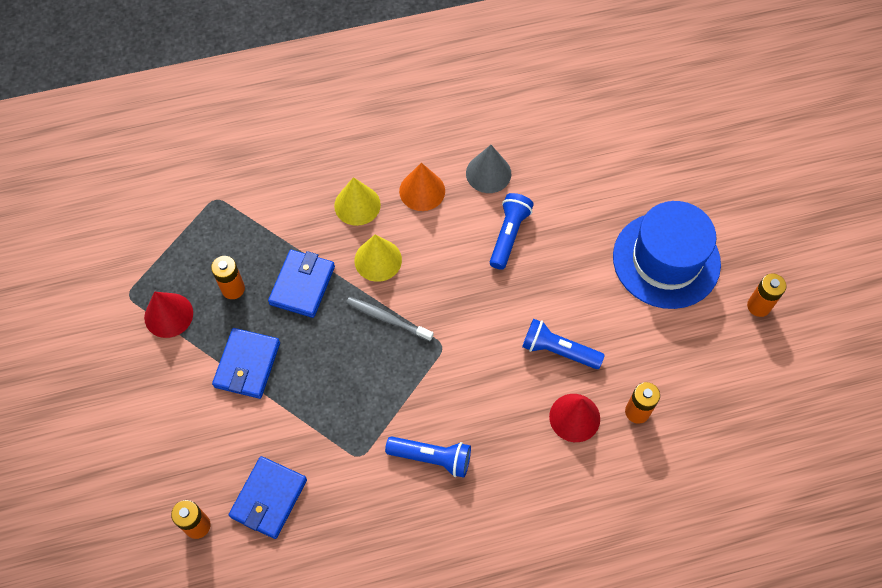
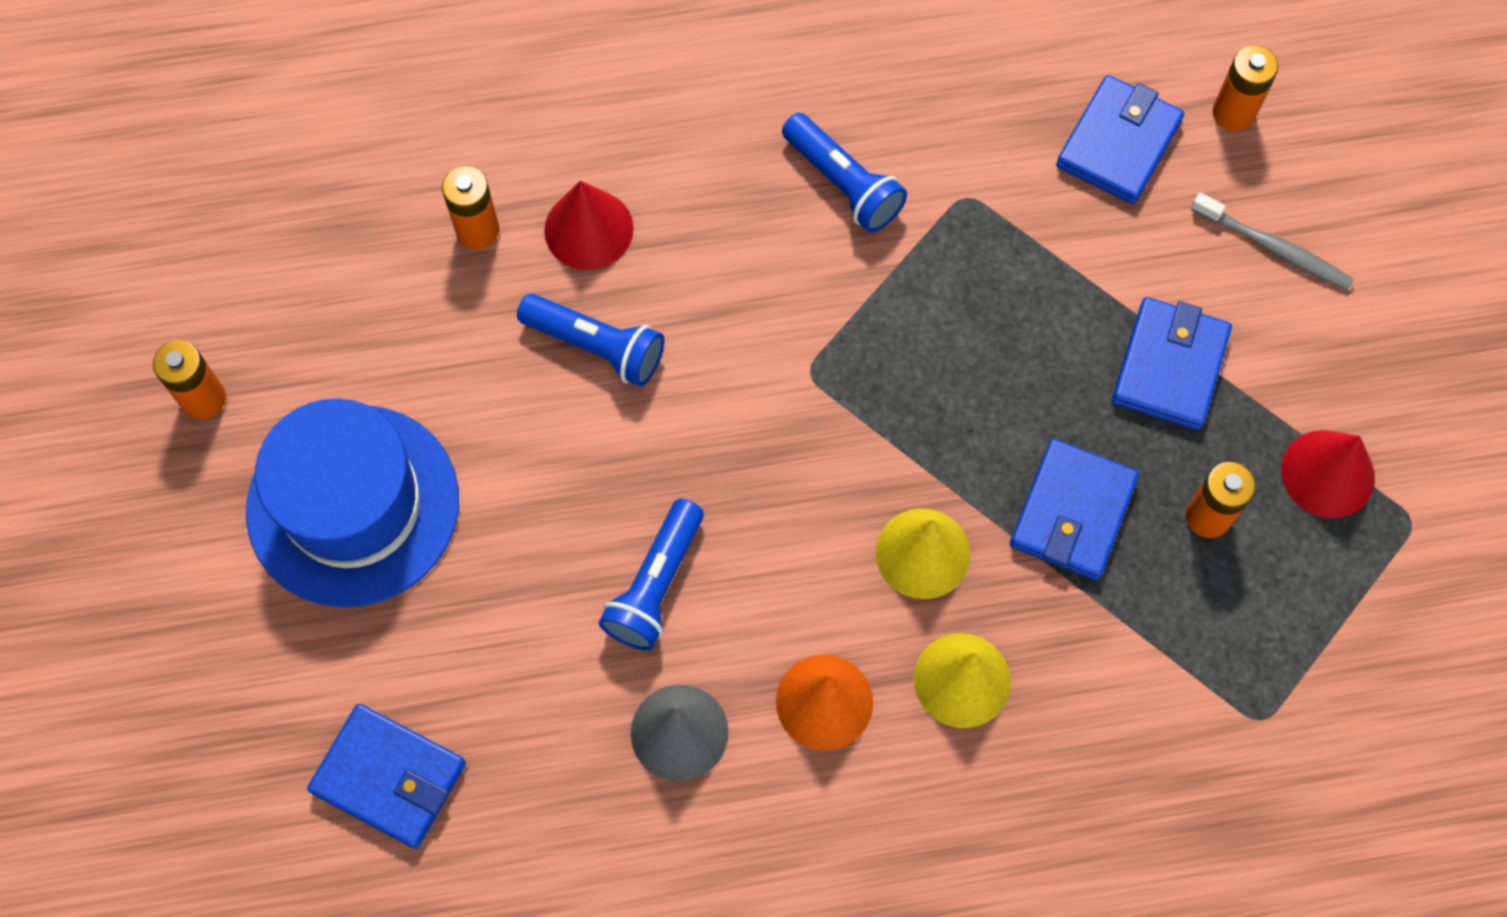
camera: 175 degrees left, 5 degrees up
(387, 319) = (908, 432): grey toothbrush -> grey toothbrush (1273, 248)
(432, 458) = (843, 184): blue flashlight -> blue flashlight turned 150 degrees counterclockwise
(617, 145) = (389, 778): none -> blue wallet

